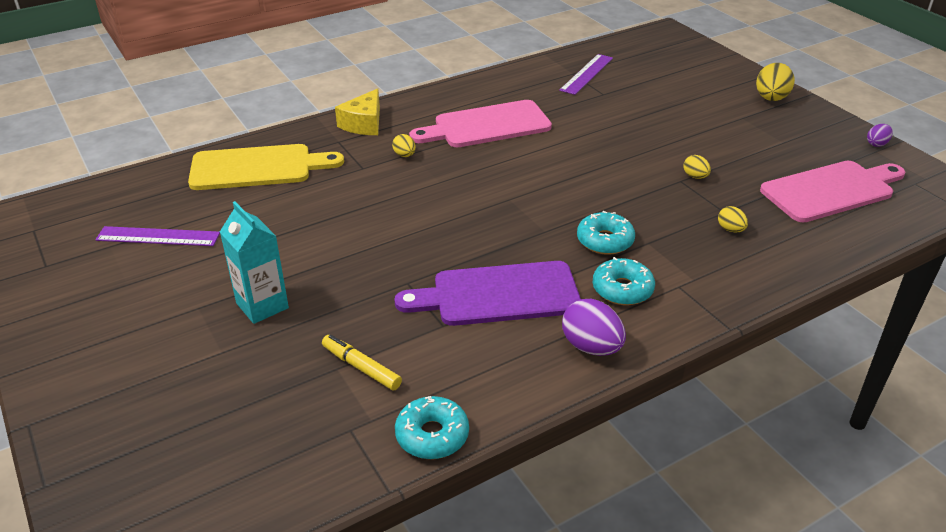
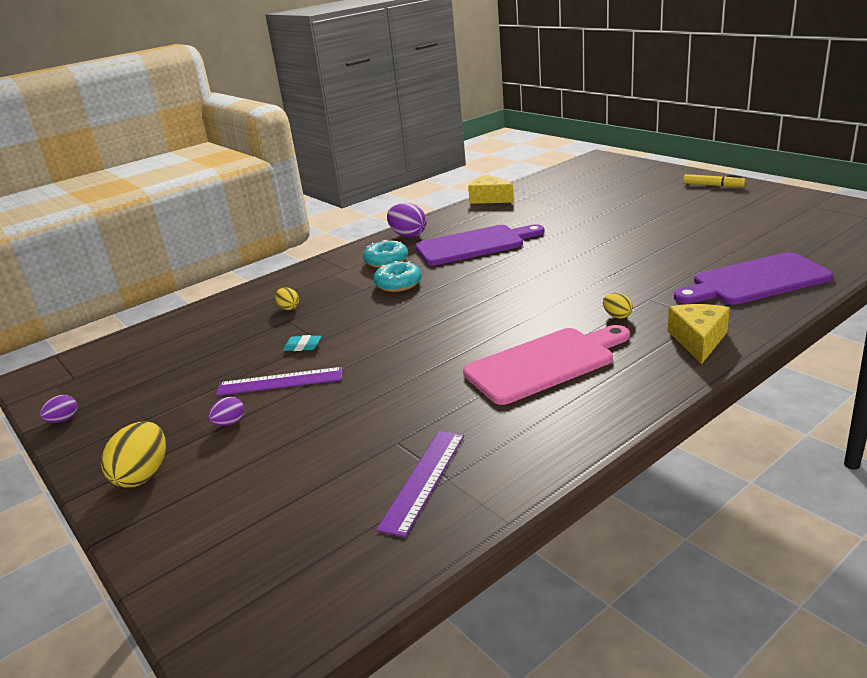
camera: 175 degrees right, 10 degrees down
(158, 236) = (760, 229): purple ruler -> purple ruler (280, 382)
(258, 168) = (755, 281): yellow cutting board -> purple cutting board
(262, 306) = (631, 216): turquoise carton -> none
(361, 367) = (543, 208): yellow marker -> yellow marker (713, 185)
(432, 435) = (489, 199): turquoise donut -> yellow cheese
(695, 176) = (302, 346): yellow egg -> turquoise eraser
(728, 121) = (229, 423): none -> purple egg
(831, 190) = (169, 355): pink cutting board -> none

